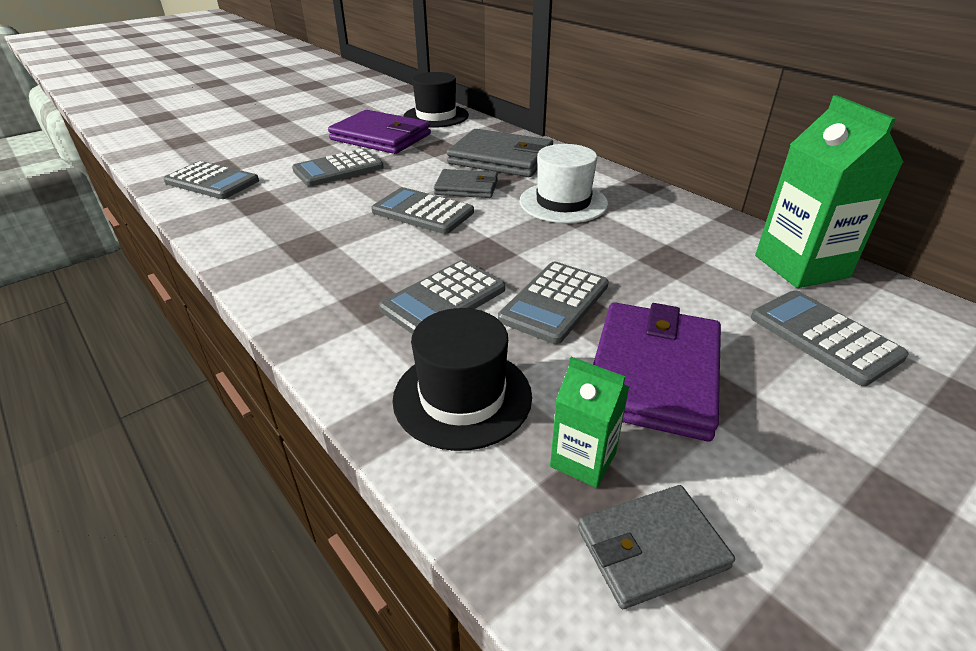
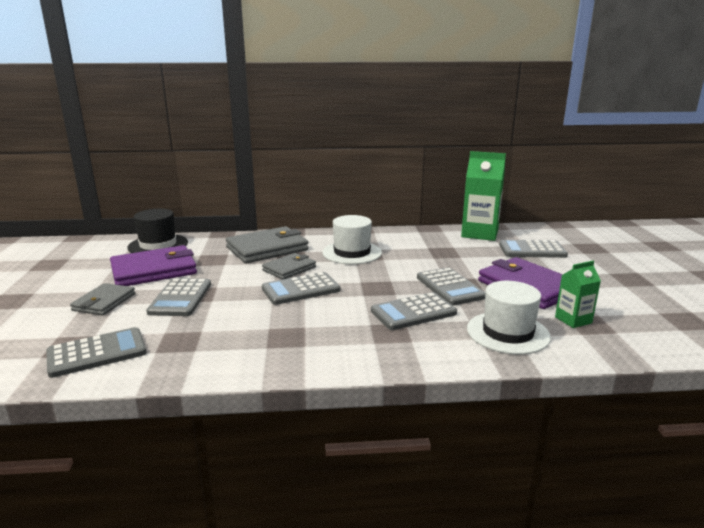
camera: 55 degrees left, 15 degrees down
(443, 299) = (413, 312): grey calculator -> grey calculator turned 75 degrees clockwise
(462, 397) = (507, 332): black hat -> white hat
(651, 548) = (630, 324): grey wallet -> grey wallet (104, 302)

